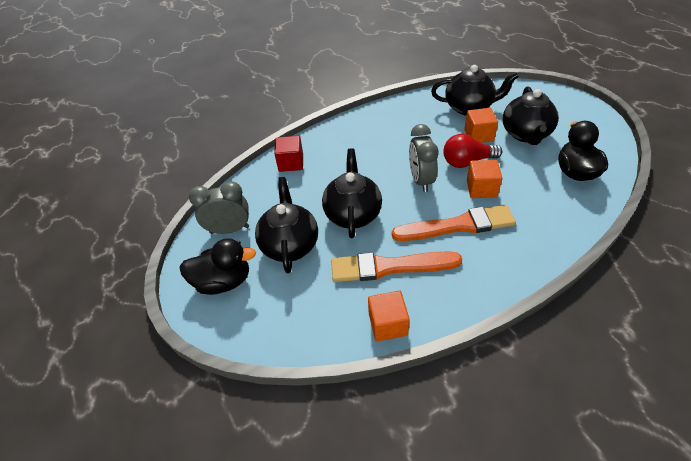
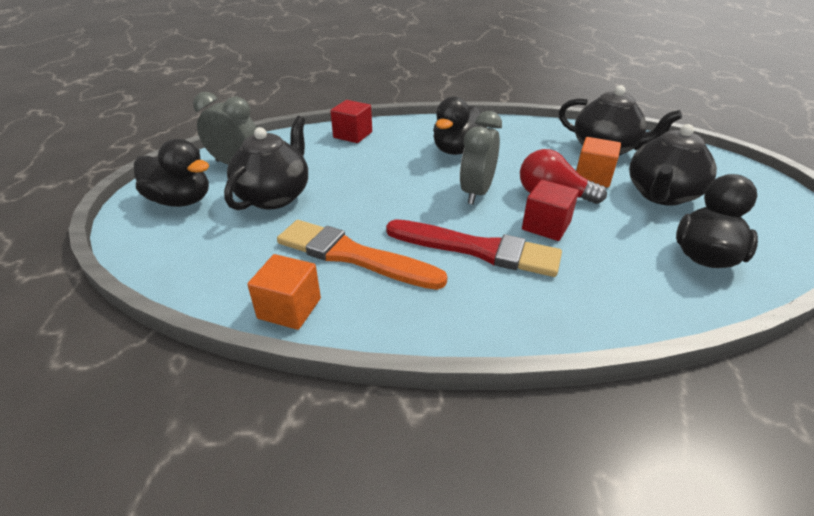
camera: 25 degrees right, 10 degrees down
(353, 214) = (367, 195): black teapot -> none
(377, 147) = (457, 150): none -> black duck
(457, 225) = (477, 249): orange brush -> red brush
(481, 188) = (546, 226): orange cube -> red cube

